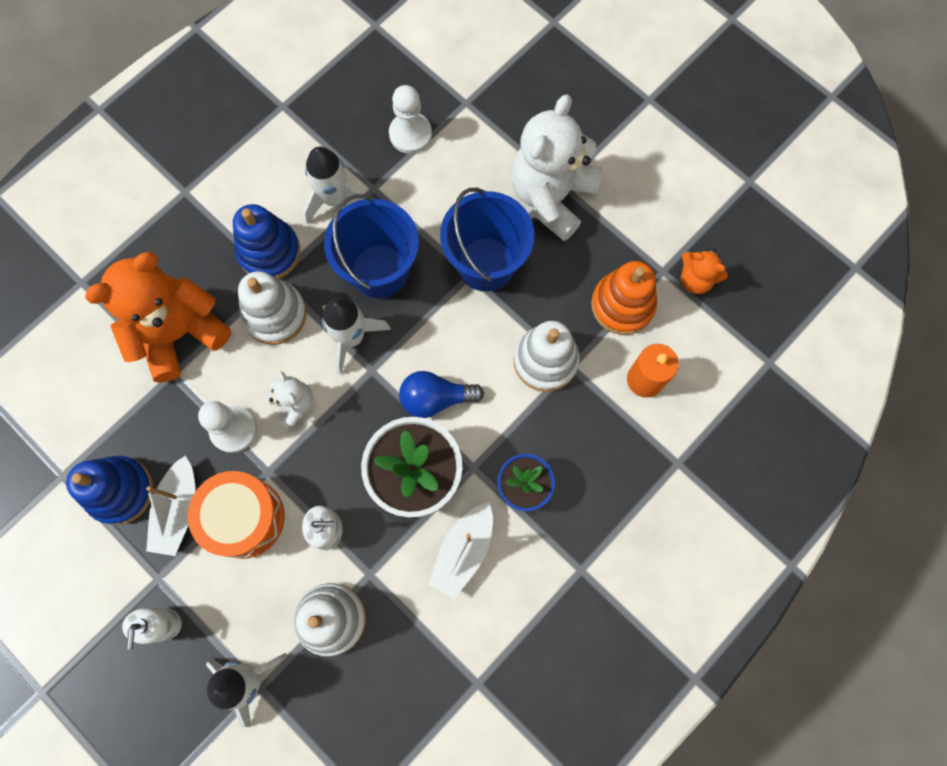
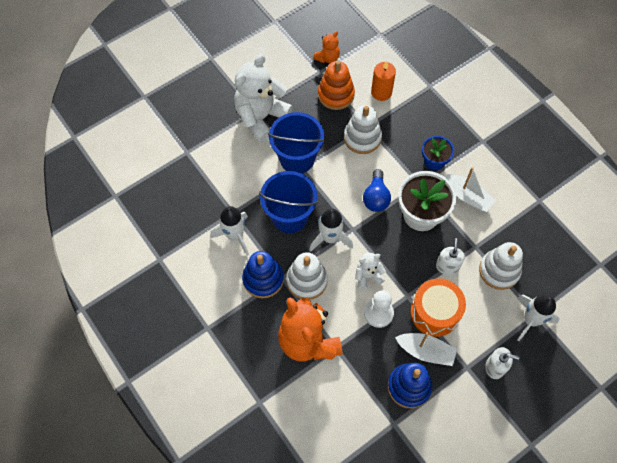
camera: 80 degrees left, 10 degrees down
(410, 134) = (200, 186): white pawn -> none
(551, 196) = (261, 117): white teddy bear -> white teddy bear turned 90 degrees clockwise

